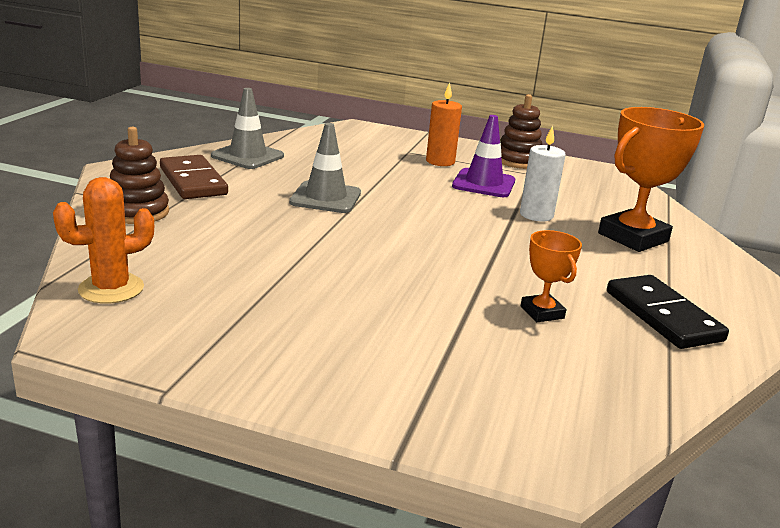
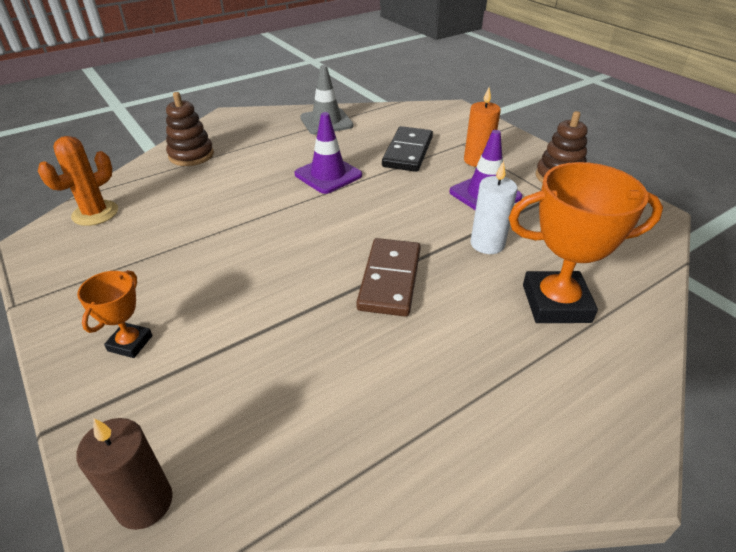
camera: 40 degrees right, 15 degrees up
(111, 289) = (95, 213): orange cactus -> orange cactus turned 60 degrees counterclockwise
(192, 181) = (259, 137): brown domino -> brown domino (389, 279)
(325, 198) = (328, 175): grey traffic cone -> purple traffic cone
(542, 312) = (336, 352): orange trophy -> orange trophy (130, 343)
(565, 453) = (144, 502): none -> brown candle
(662, 316) = (447, 409): black domino -> black domino (407, 152)

